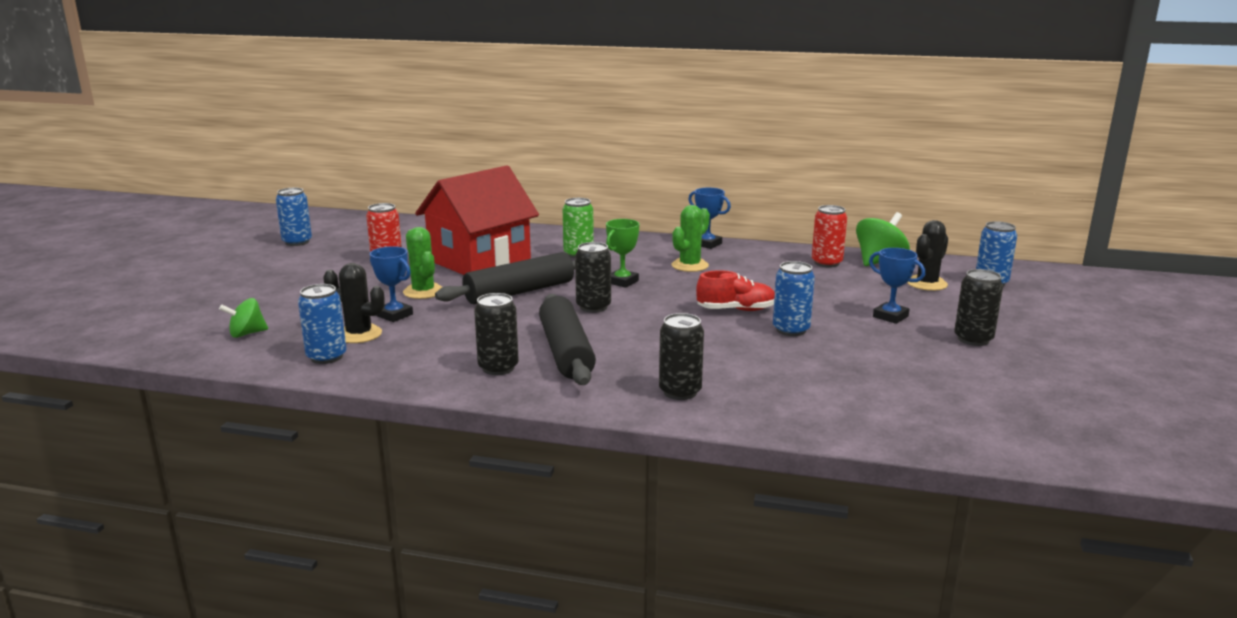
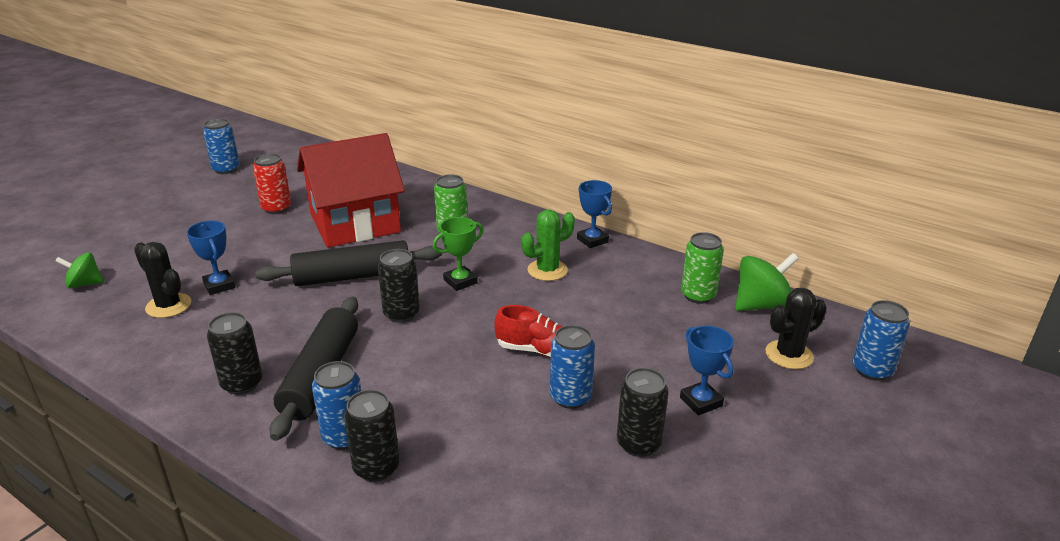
camera: 20 degrees right, 10 degrees up
(326, 357) = (117, 331): blue can -> blue can (344, 437)
(423, 292) = (270, 258): green cactus -> none
(826, 263) = (698, 295): red can -> green can
(973, 339) = (770, 466): black can -> black can (638, 443)

